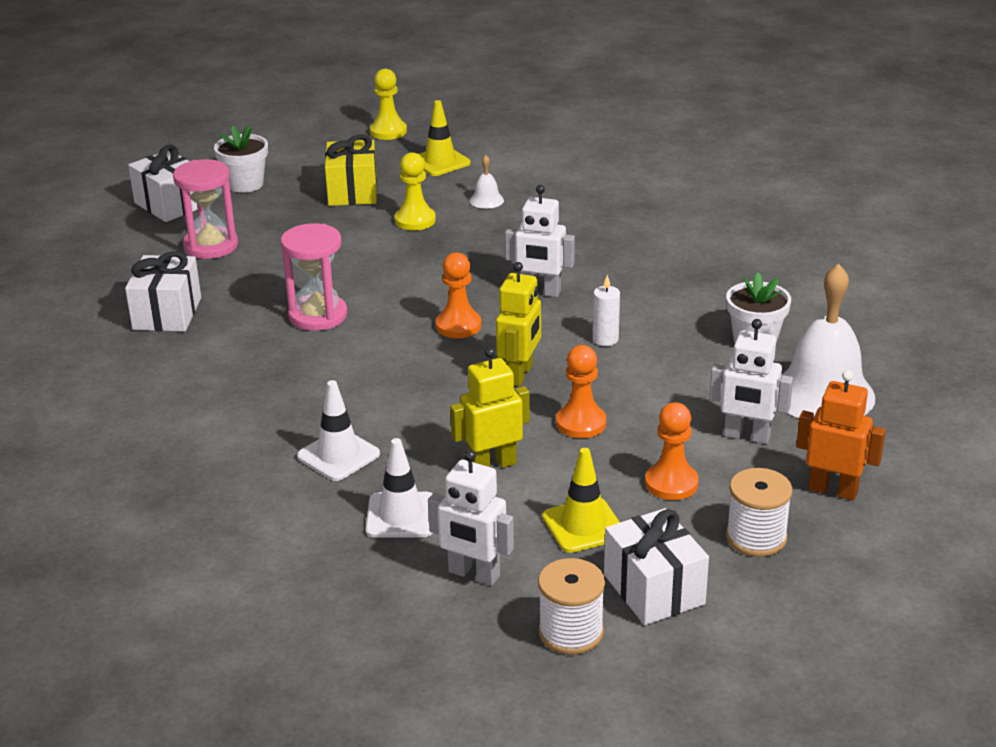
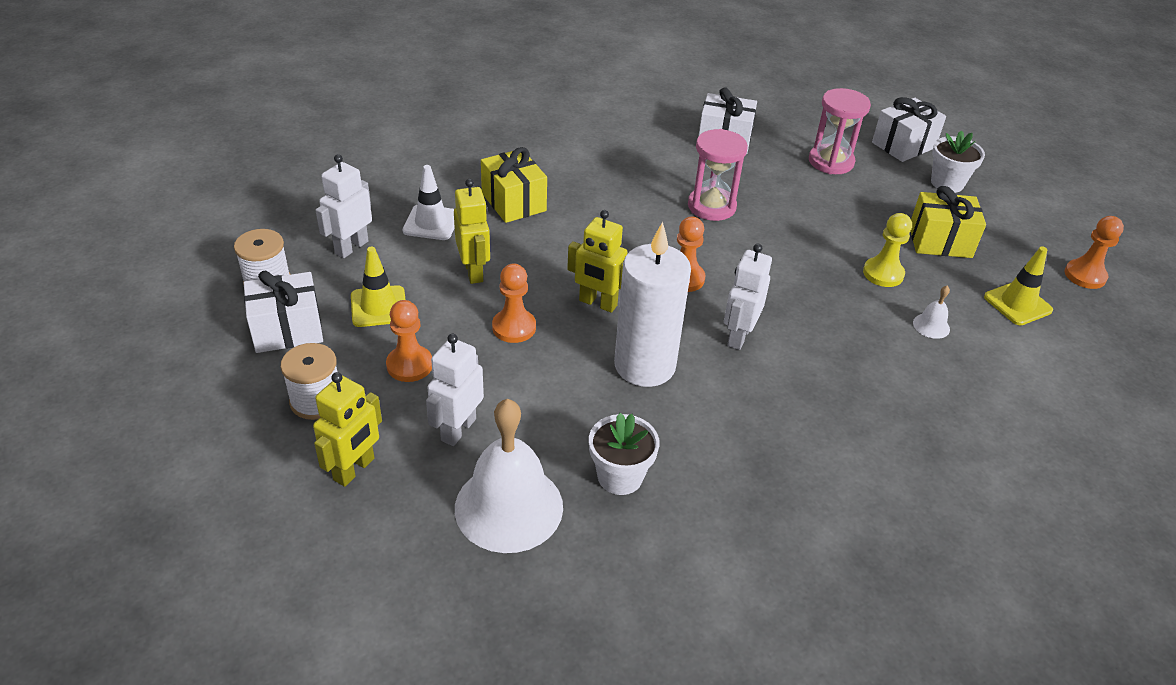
camera: 95 degrees right, 10 degrees up
(338, 455) = (514, 202): white traffic cone -> yellow gift
(388, 131) = (1085, 275): yellow pawn -> orange pawn
(605, 339) = (644, 365): white candle -> white candle, size x2.44
(833, 490) = (354, 469): orange robot -> yellow robot

